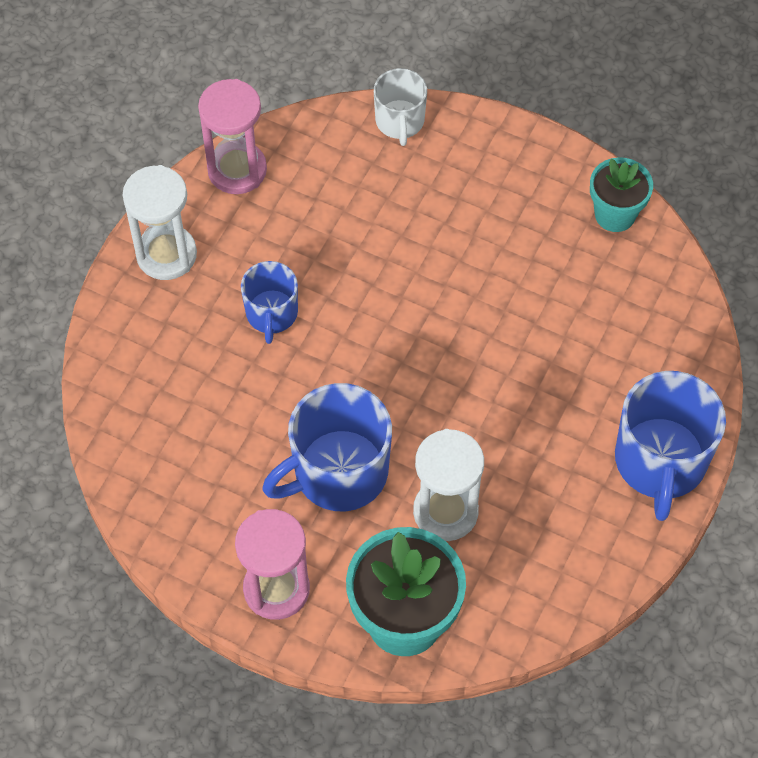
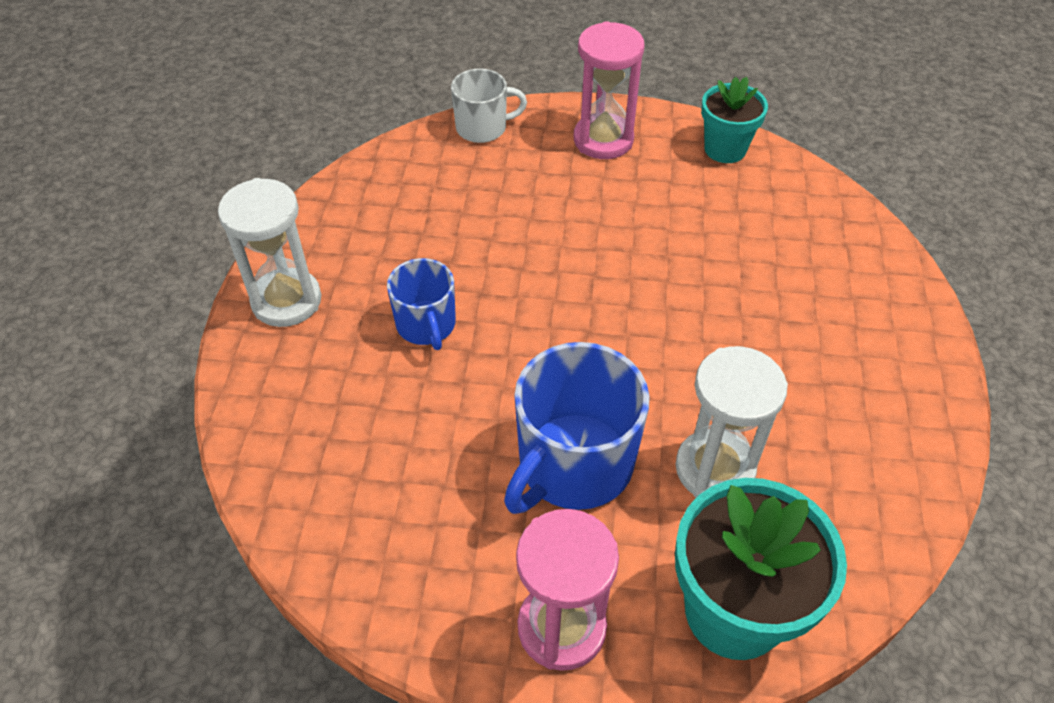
camera: 20 degrees left, 10 degrees down
(237, 170) = (335, 206): pink hourglass -> pink hourglass (603, 140)
(400, 121) = (483, 128): white mug -> white mug turned 75 degrees counterclockwise
(660, 462) = (905, 347): blue mug -> none

